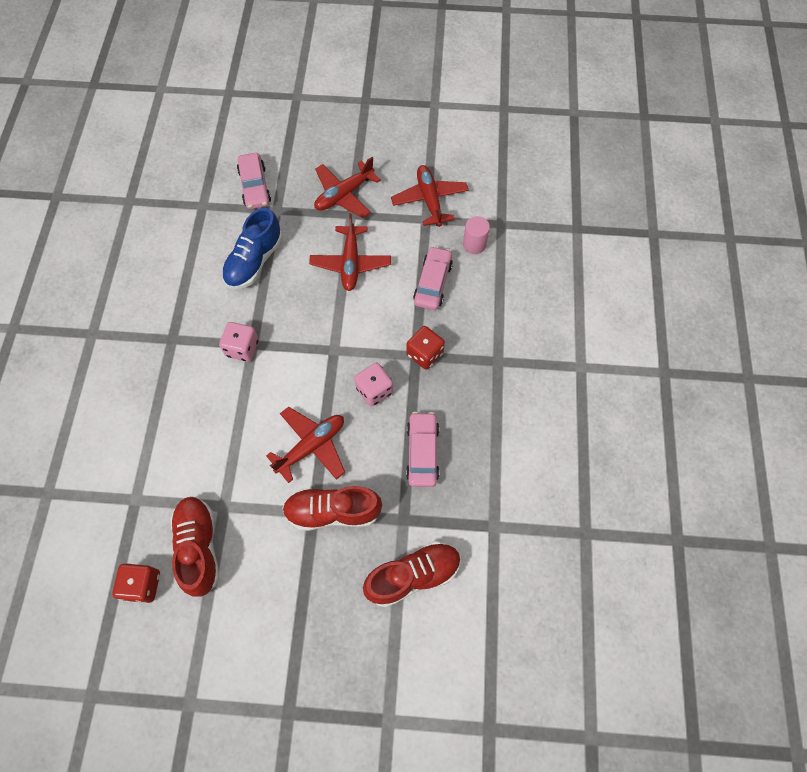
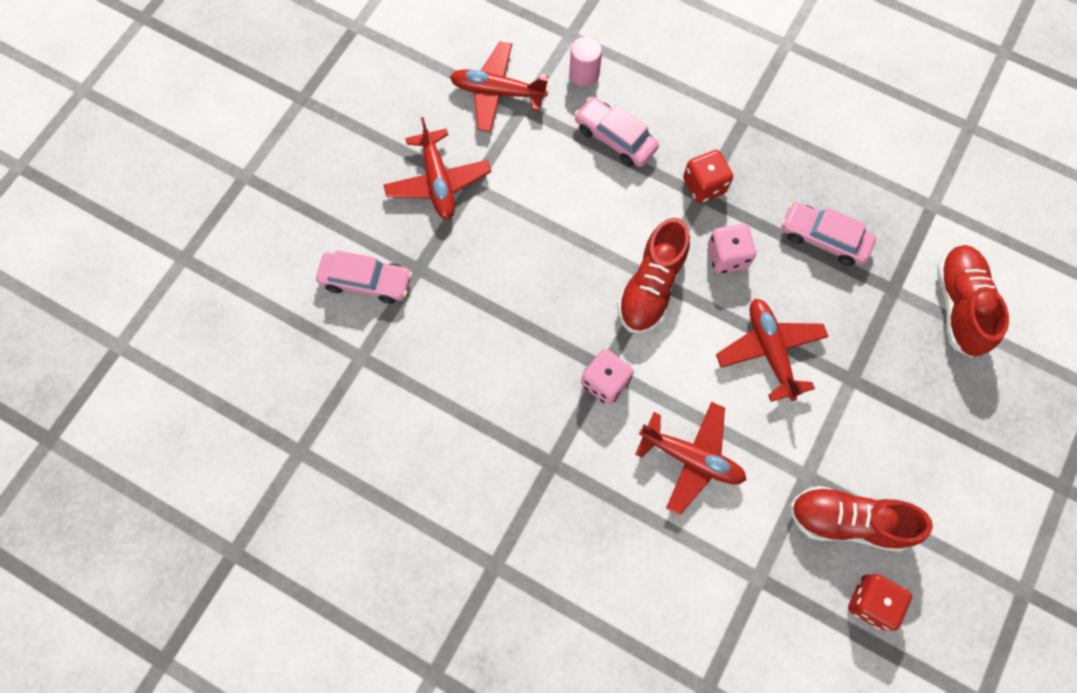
camera: 65 degrees left, 5 degrees up
(254, 261) = (484, 323): blue shoe -> none
(333, 511) = (858, 358): red shoe -> red shoe (651, 287)
(351, 263) = (543, 214): red plane -> red plane (691, 458)

